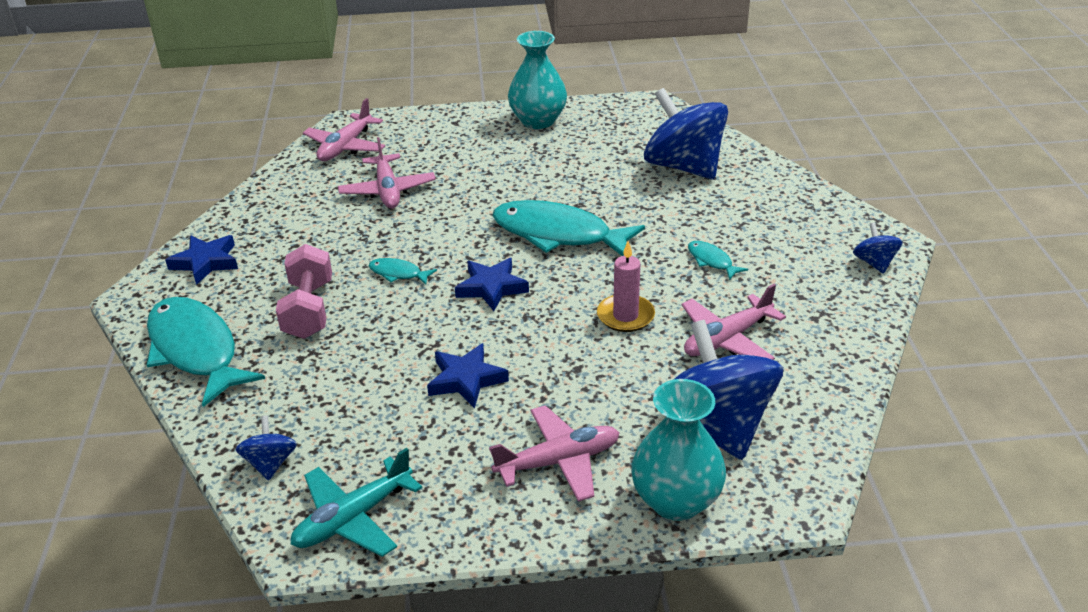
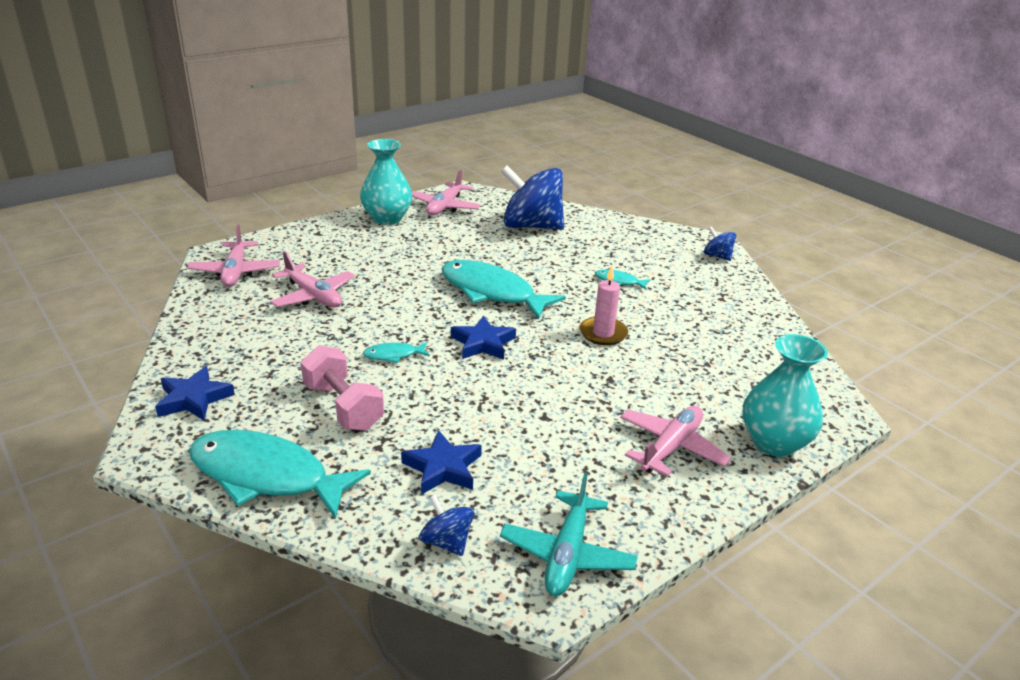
camera: 35 degrees left, 5 degrees down
(466, 379) = (538, 415): blue star -> blue star (443, 468)
(558, 234) = (492, 292): turquoise fish -> turquoise fish turned 45 degrees clockwise
(715, 426) = (741, 385): blue spinning top -> none
(727, 339) = (685, 328): pink plane -> pink plane (445, 206)

